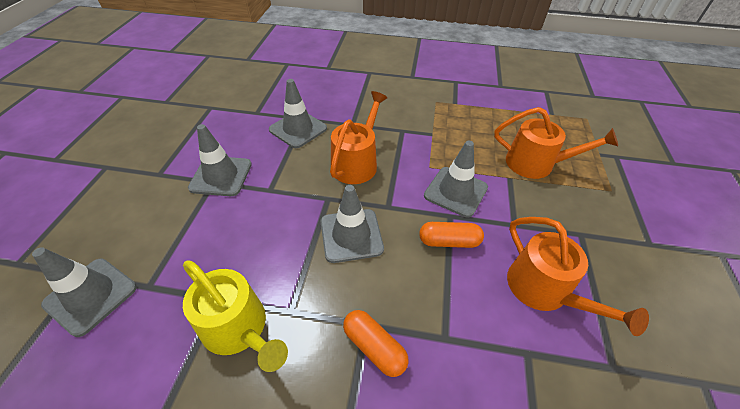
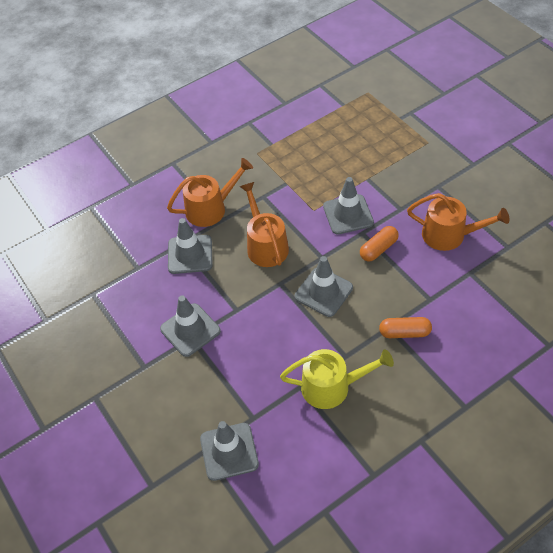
camera: 40 degrees left, 5 degrees up
(535, 164) = (372, 156): orange watering can -> orange watering can (210, 208)

